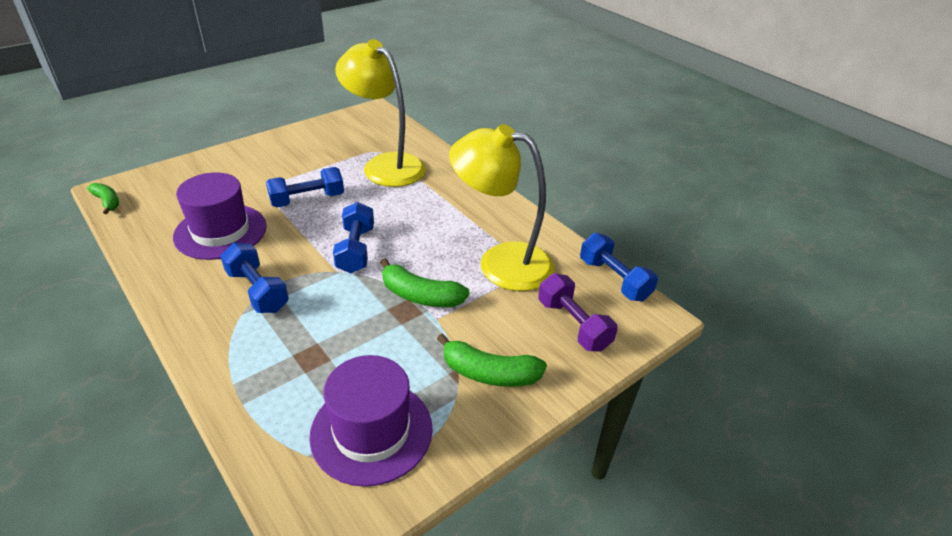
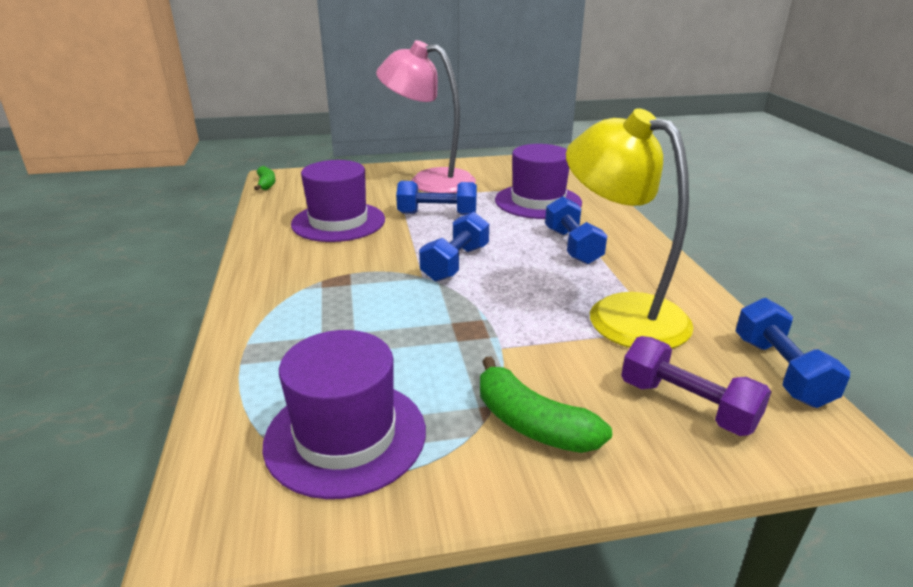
camera: 30 degrees right, 10 degrees down
(257, 291) = (333, 274): blue dumbbell -> blue dumbbell (572, 246)
(275, 161) = (429, 180): none -> pink lamp
(385, 165) = (538, 201): yellow lamp -> purple hat
(420, 296) = (498, 320): green banana -> none
(573, 325) = (687, 405): purple dumbbell -> purple dumbbell turned 45 degrees counterclockwise

